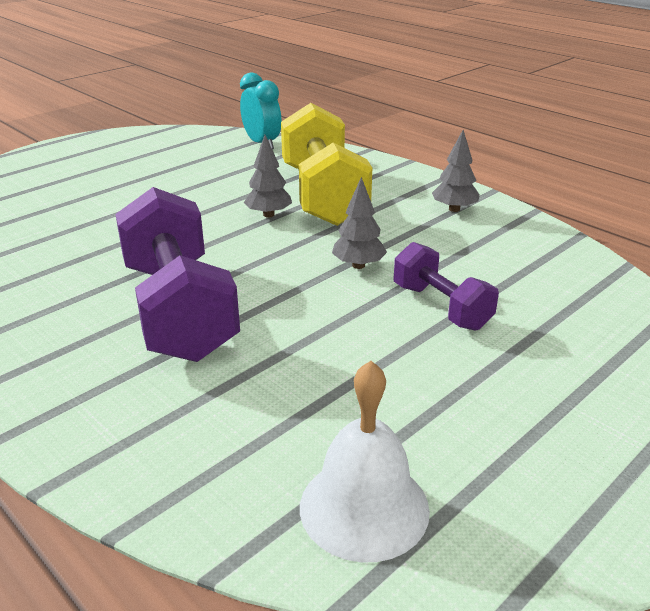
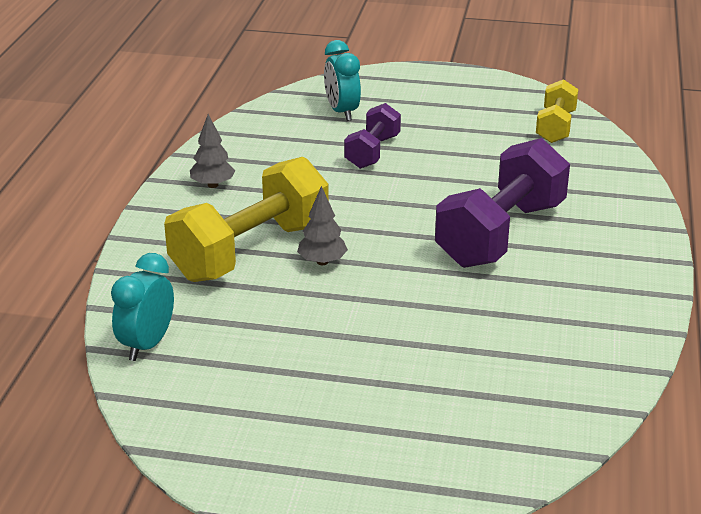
camera: 125 degrees left, 0 degrees up
(358, 265) = (357, 194): grey tree -> none
(364, 507) = (555, 127): white bell -> yellow dumbbell
(574, 326) = (342, 112): none -> turquoise clock

